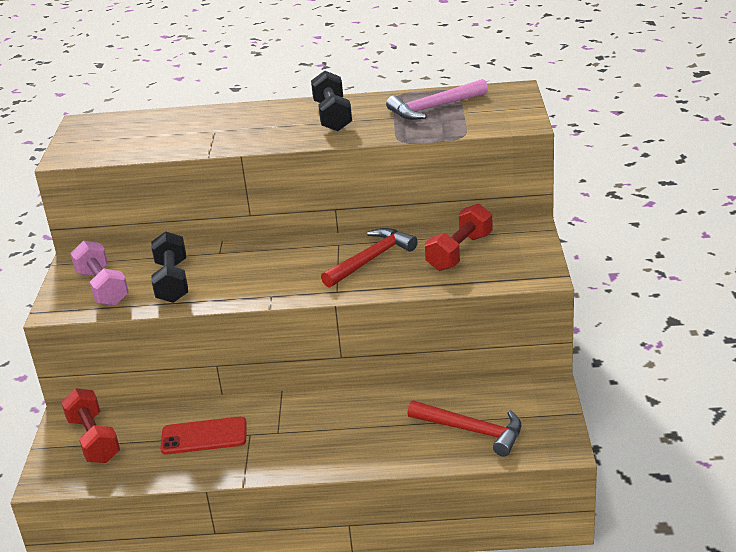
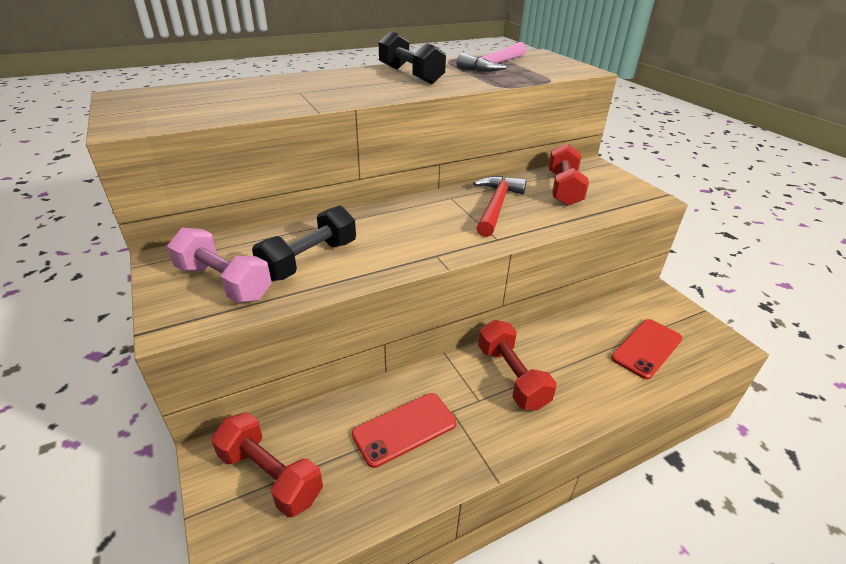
camera: 30 degrees left, 5 degrees up
(172, 282) = (309, 260): black dumbbell -> black dumbbell turned 75 degrees clockwise
(321, 422) = (511, 377): none -> red dumbbell
(472, 431) = (647, 348): red hammer -> red phone

